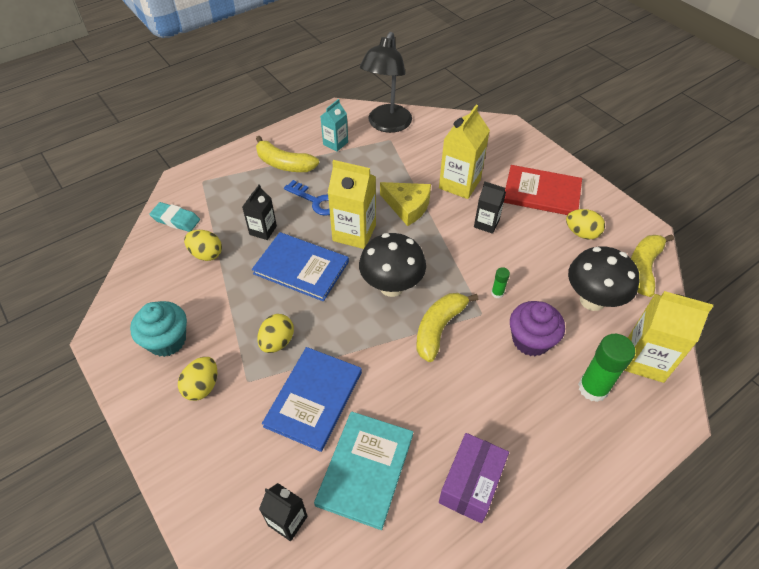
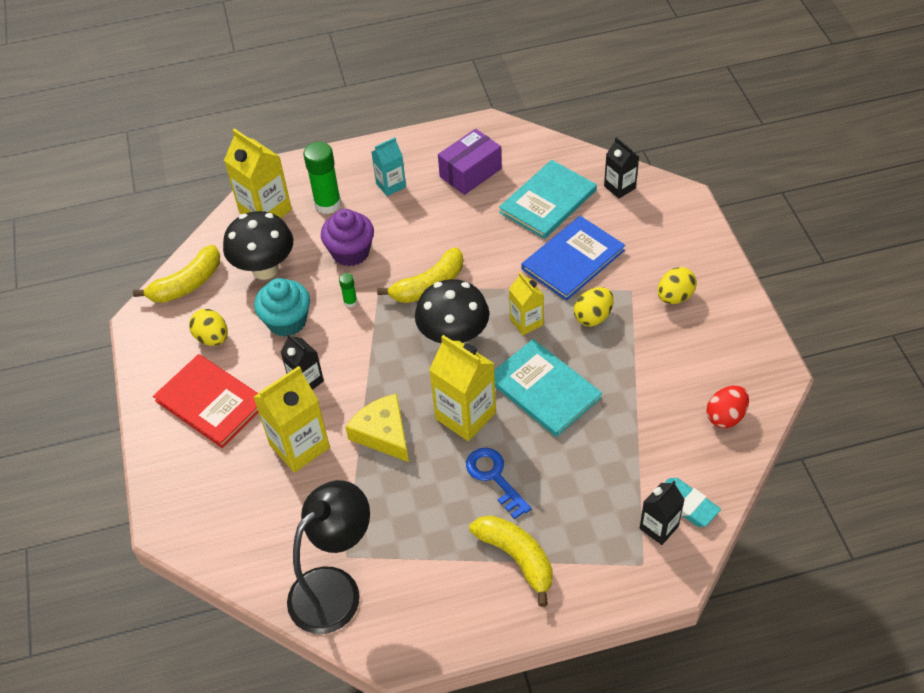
camera: 155 degrees left, 0 degrees up
(148, 287) = (725, 416): none -> red egg
(167, 340) = (706, 349): turquoise cupcake -> turquoise cupcake (287, 321)
(206, 254) = (652, 440): yellow egg -> none
(263, 230) = (575, 453): black carton -> black carton (659, 527)
(301, 267) = (544, 389): blue book -> turquoise book
(335, 143) = (428, 575): turquoise carton -> turquoise carton (391, 185)
(336, 319) = (526, 322): none -> yellow carton

